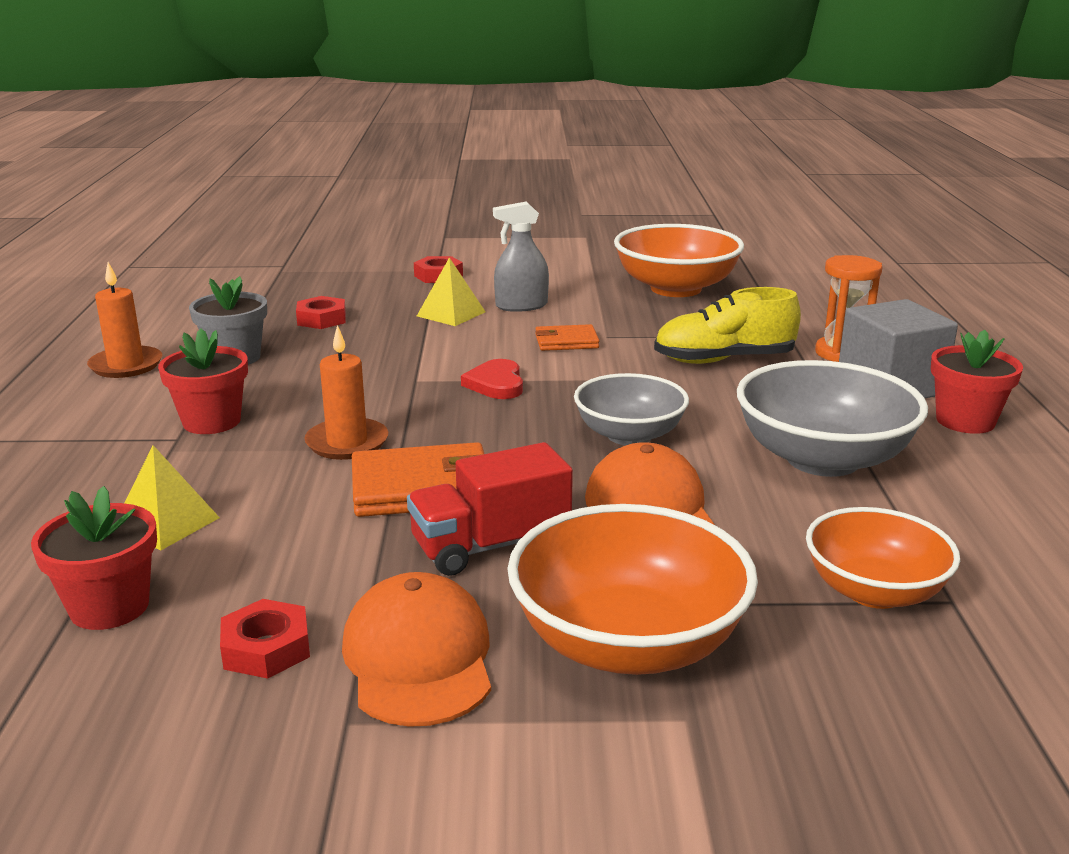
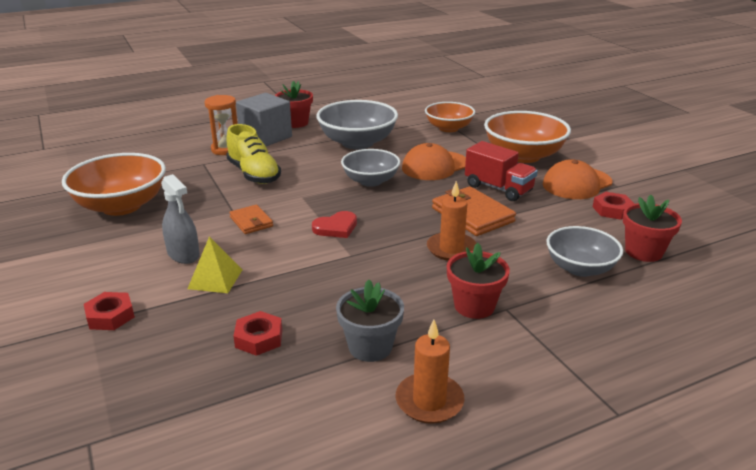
camera: 115 degrees left, 5 degrees up
(166, 523) = (580, 268): yellow pyramid -> grey bowl

